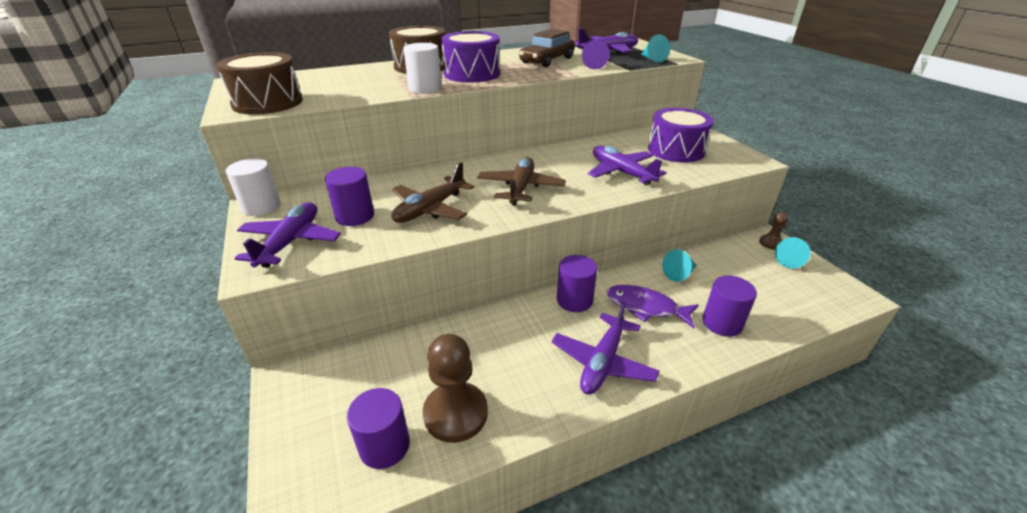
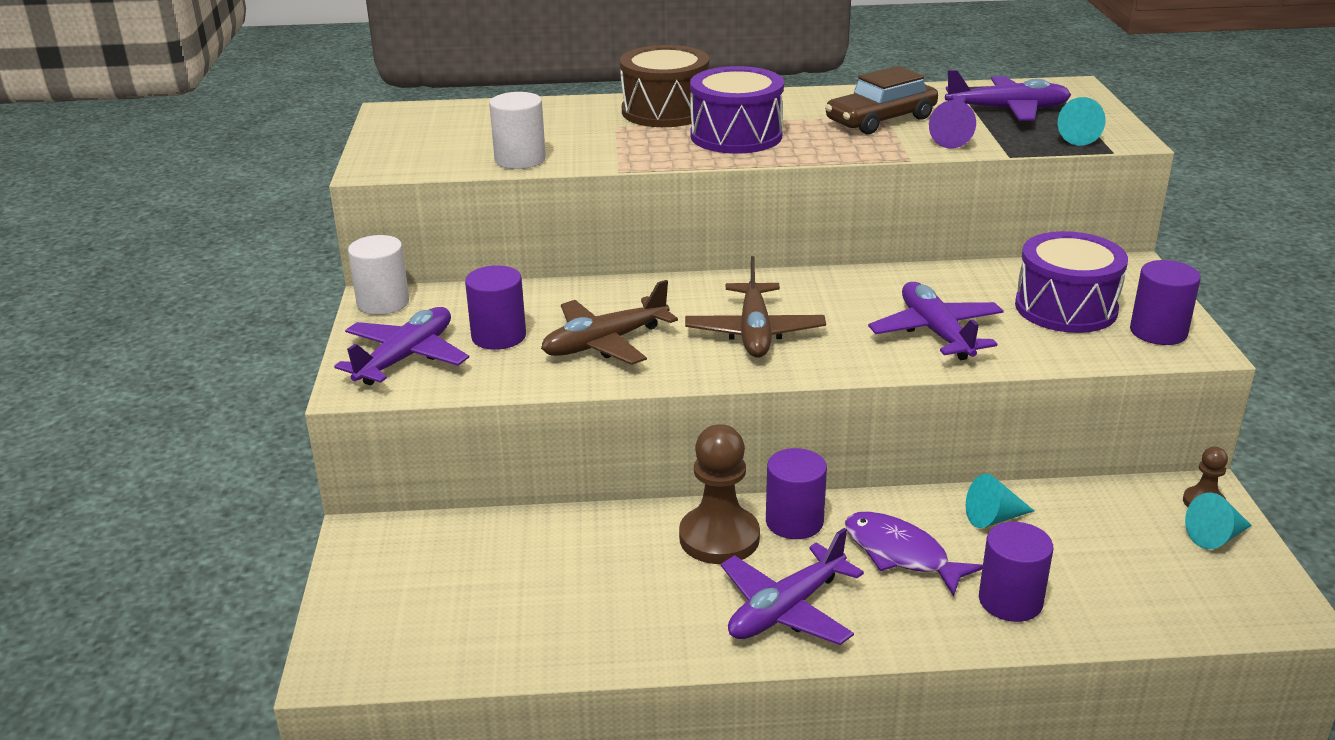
camera: 20 degrees right, 5 degrees down
(268, 103) = (421, 157): brown drum -> none
(384, 446) = (454, 635): purple cylinder -> purple cylinder (1158, 332)
(425, 88) = (647, 157): white cylinder -> white cylinder (520, 159)
(455, 413) = (554, 622): brown pawn -> brown pawn (719, 538)
(520, 188) = (755, 332): brown plane -> brown plane turned 150 degrees clockwise

